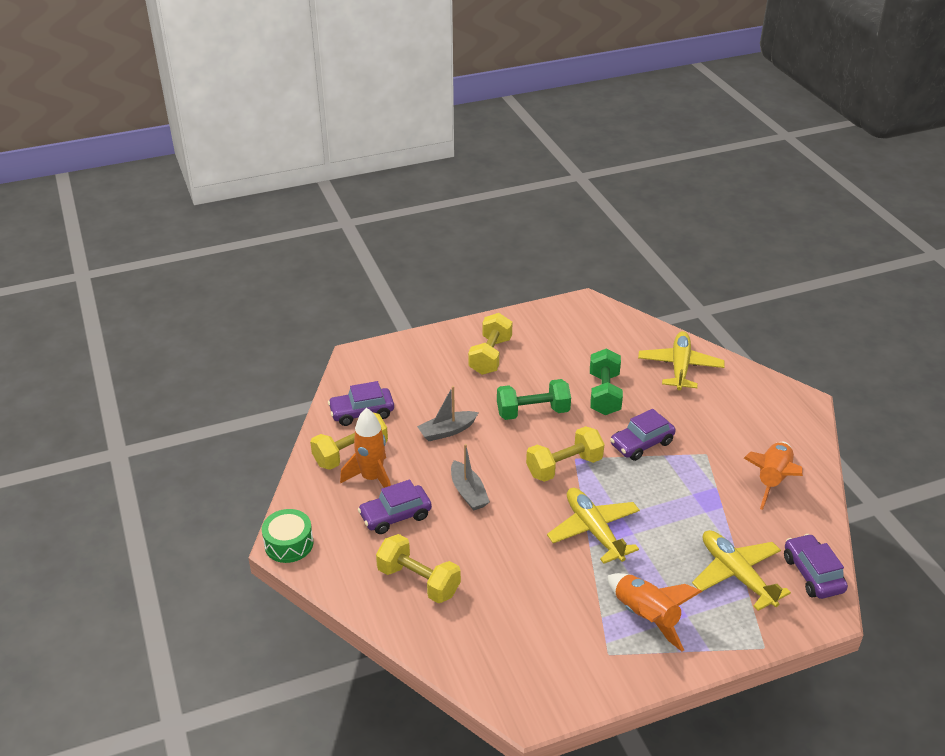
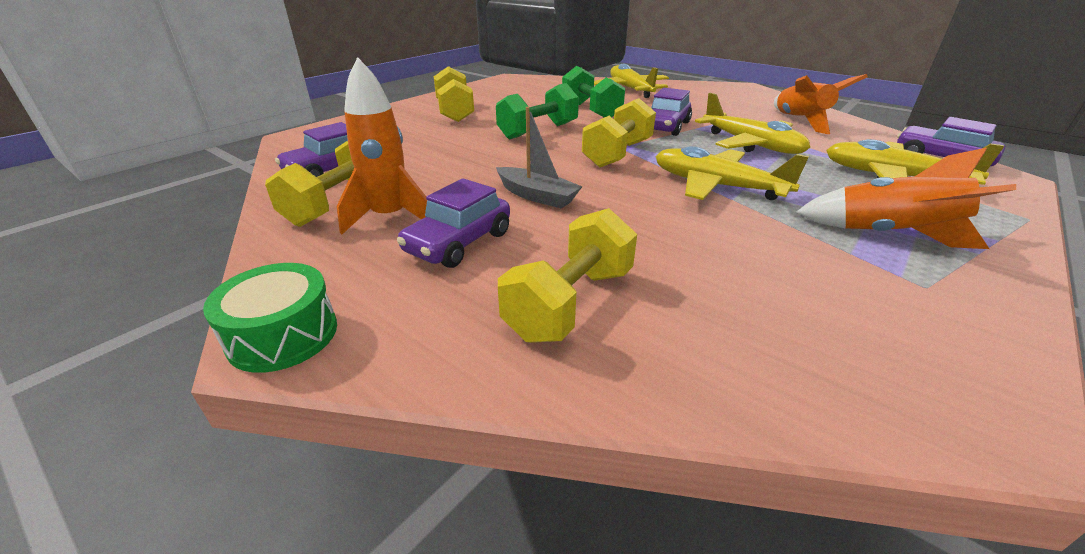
camera: 30 degrees left, 5 degrees down
(418, 581) = (570, 303): yellow dumbbell -> yellow dumbbell turned 60 degrees counterclockwise
(447, 431) = (458, 160): grey boat -> none
(681, 495) = (751, 145): none -> yellow plane

